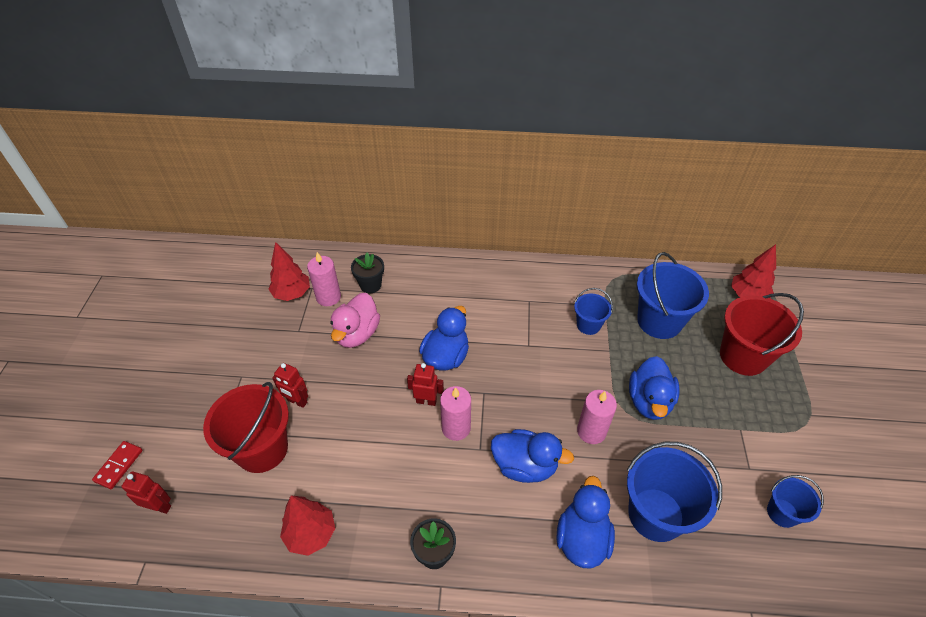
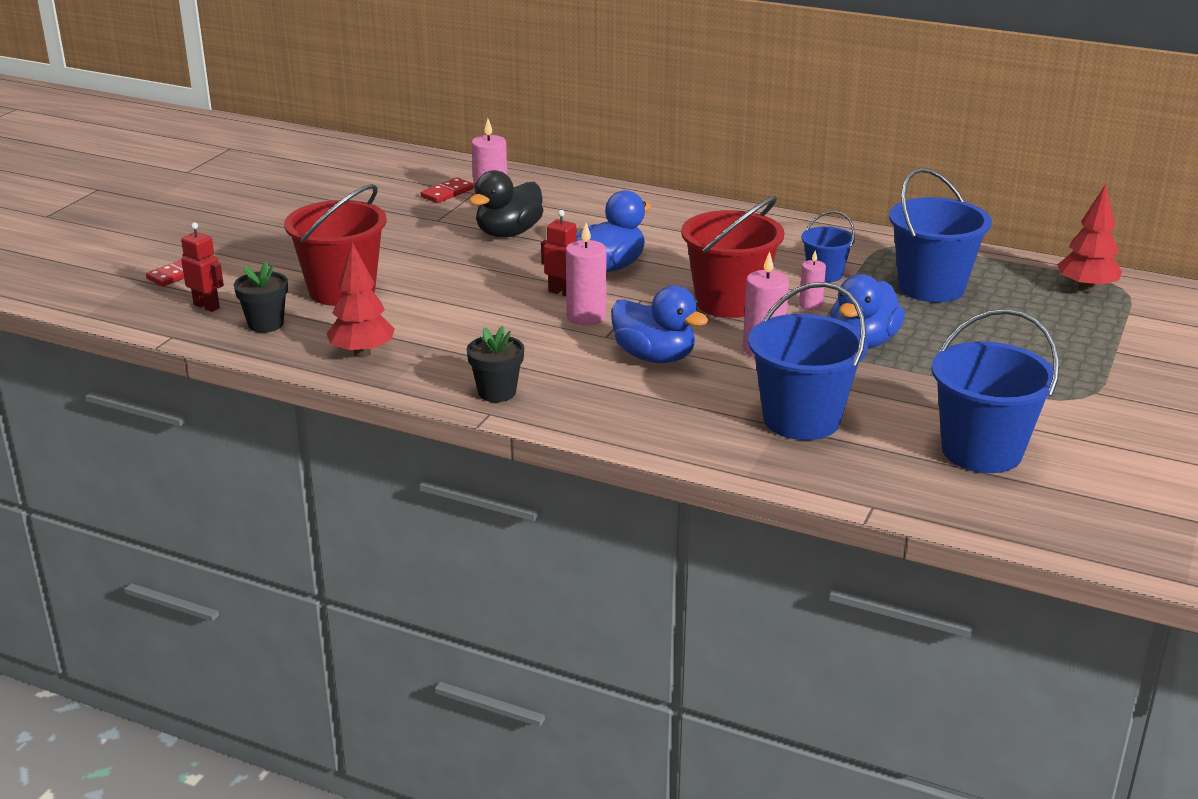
camera: 20 degrees right, 20 degrees down
(292, 293) = (447, 193): red tree -> red domino
(297, 401) = (403, 267): red robot -> none
(357, 334) = (508, 233): pink duck -> black duck
(370, 285) = (551, 201): black flower pot -> black flower pot (266, 324)
(582, 538) = (689, 417): blue duck -> none
(596, 365) = (810, 305): none -> pink candle
(743, 356) = (1034, 333): red bucket -> red bucket (729, 302)
(782, 513) = (981, 451): blue bucket -> blue bucket, size x1.84

